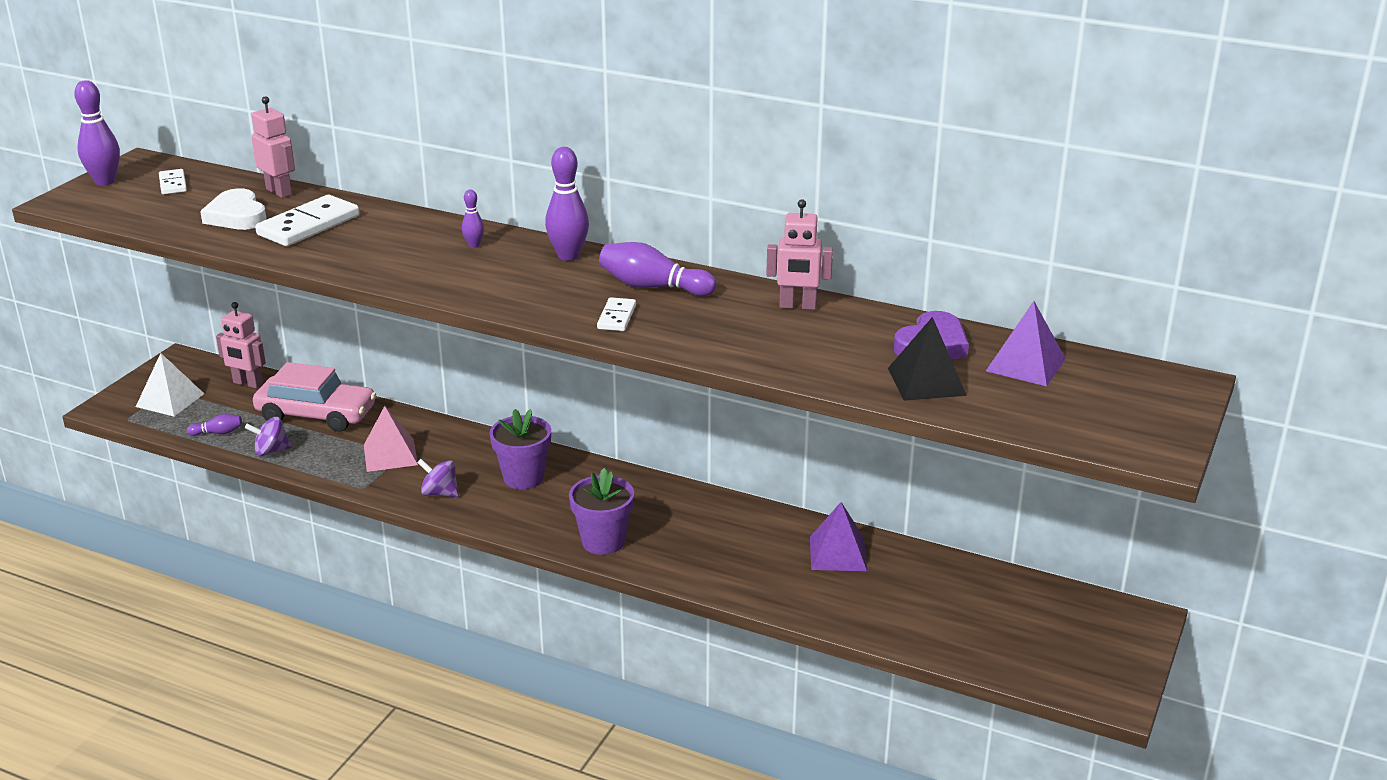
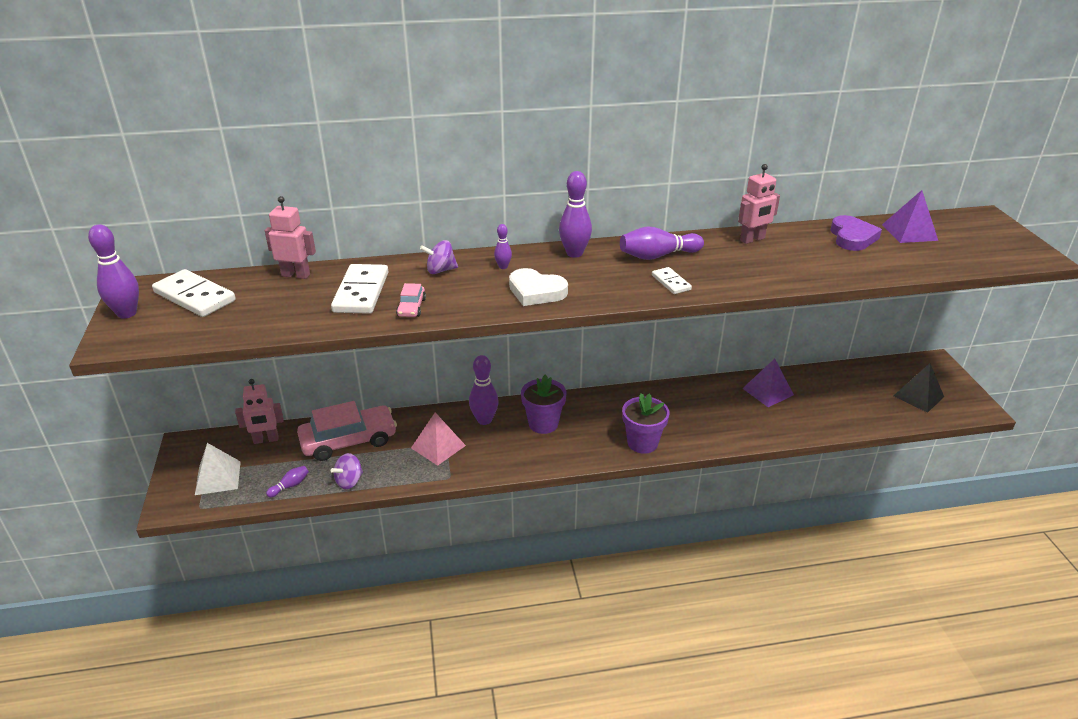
camera: 35 degrees left, 5 degrees up
(173, 184) = (194, 297): white domino -> white domino, size x1.87
(237, 216) = (292, 304): white heart -> white heart (536, 291)
(328, 253) = (411, 307): none -> pink car
(440, 493) = (505, 458): purple spinning top -> purple spinning top (440, 270)
(468, 449) = (484, 420): none -> purple bowling pin
(926, 381) = (886, 259): black pyramid -> black pyramid (918, 396)

